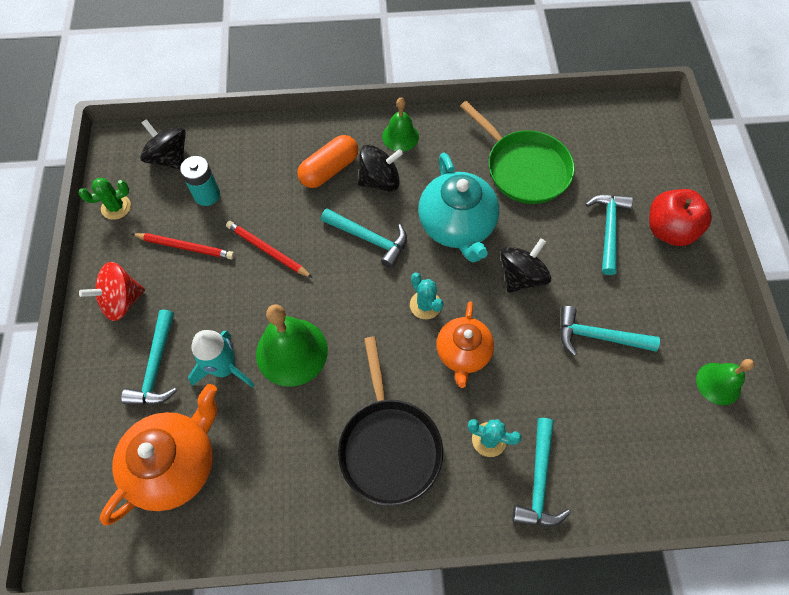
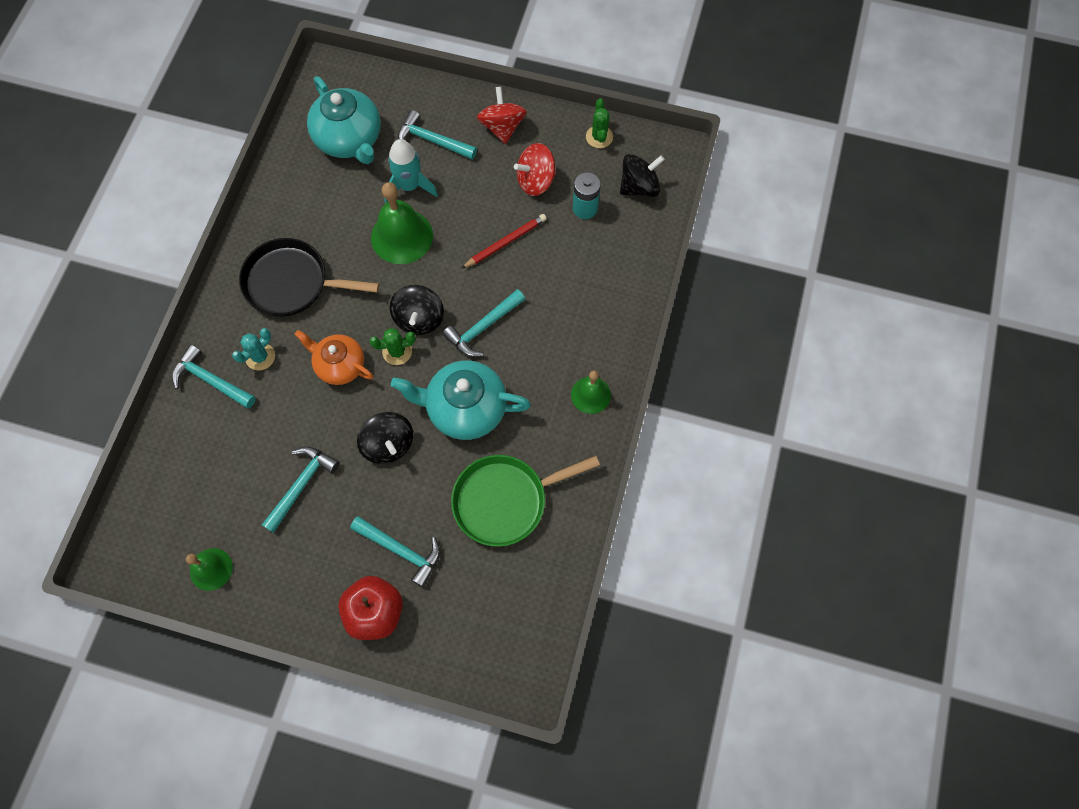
camera: 110 degrees right, 5 degrees up
(175, 463) = (350, 139): orange teapot -> turquoise teapot
(185, 247) = (535, 181): red pencil -> red spinning top
(329, 170) = (574, 317): orange capsule -> none
(380, 180) = (544, 358): black spinning top -> black spinning top (419, 319)
(425, 305) = (397, 351): turquoise cactus -> green cactus

